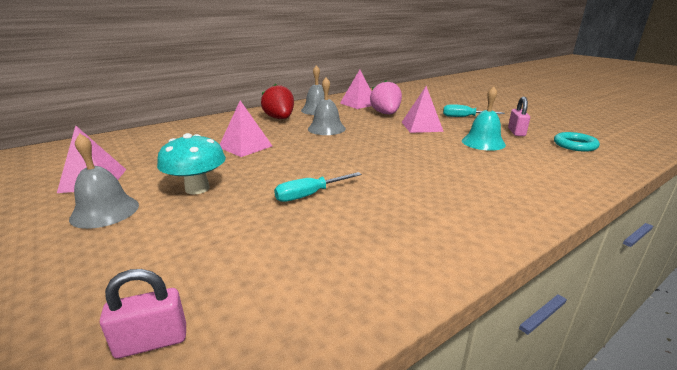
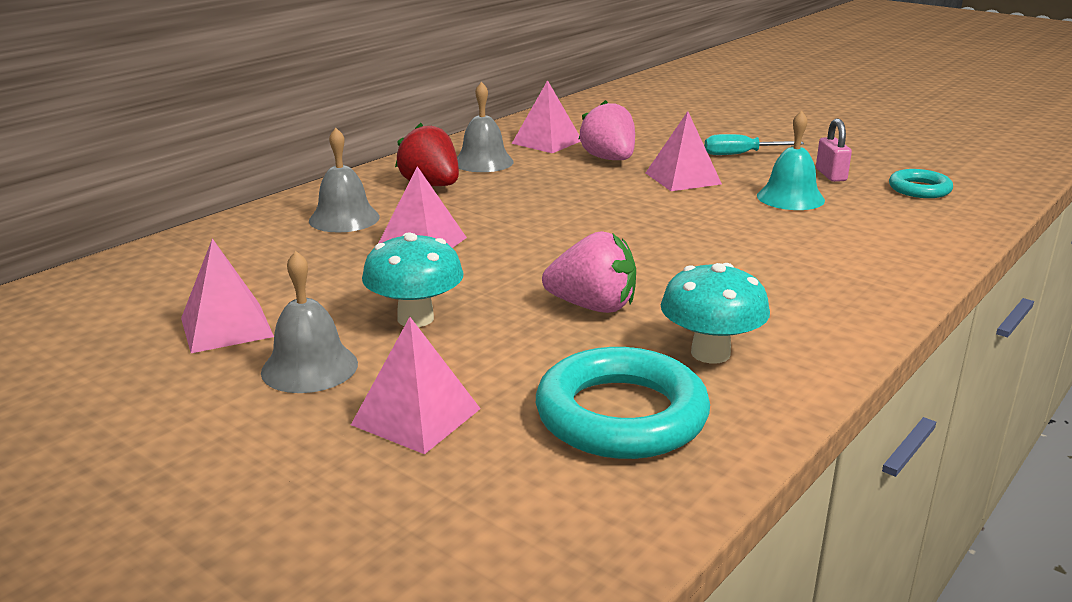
camera: 15 degrees left, 0 degrees up
(125, 257) = (416, 416): none -> pink pyramid
(152, 341) = (551, 485): pink padlock -> none
(261, 282) = (621, 415): none -> turquoise ring
(309, 195) = (593, 307): turquoise screwdriver -> pink strawberry
(326, 128) = (530, 197): grey bell -> grey bell (344, 218)
(364, 240) = (710, 353): none -> turquoise mushroom

